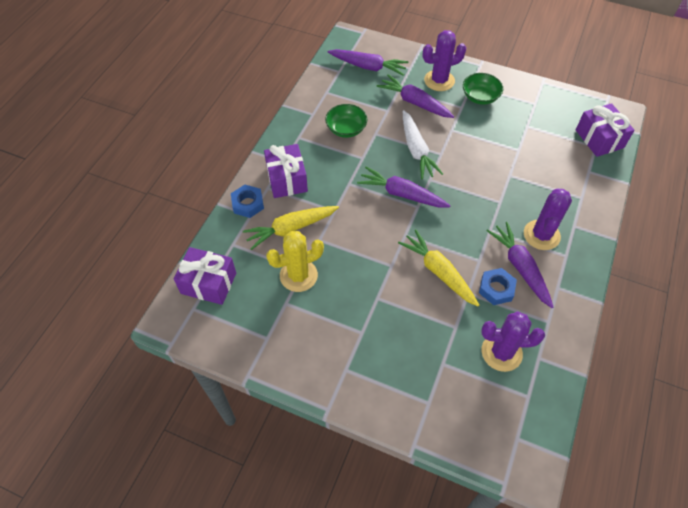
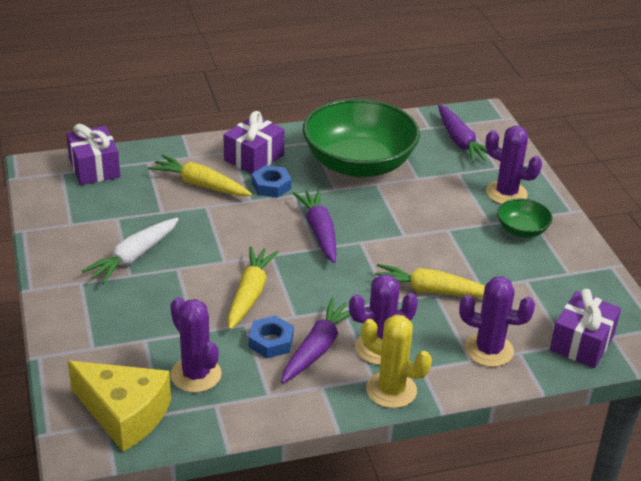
camera: 50 degrees right, 20 degrees down
(248, 204) = (200, 149): blue nut -> blue nut (271, 186)
(298, 275) = (153, 212): yellow cactus -> yellow cactus (391, 390)
(346, 129) = (358, 164): green bowl -> green bowl, size x2.25
(414, 102) = (452, 190): purple carrot -> none
(416, 150) = (388, 218): white carrot -> white carrot (133, 257)
(505, 175) = (431, 291): none -> yellow carrot
(515, 420) = (124, 414): none -> yellow cheese
(578, 183) = (489, 350): none -> purple cactus

